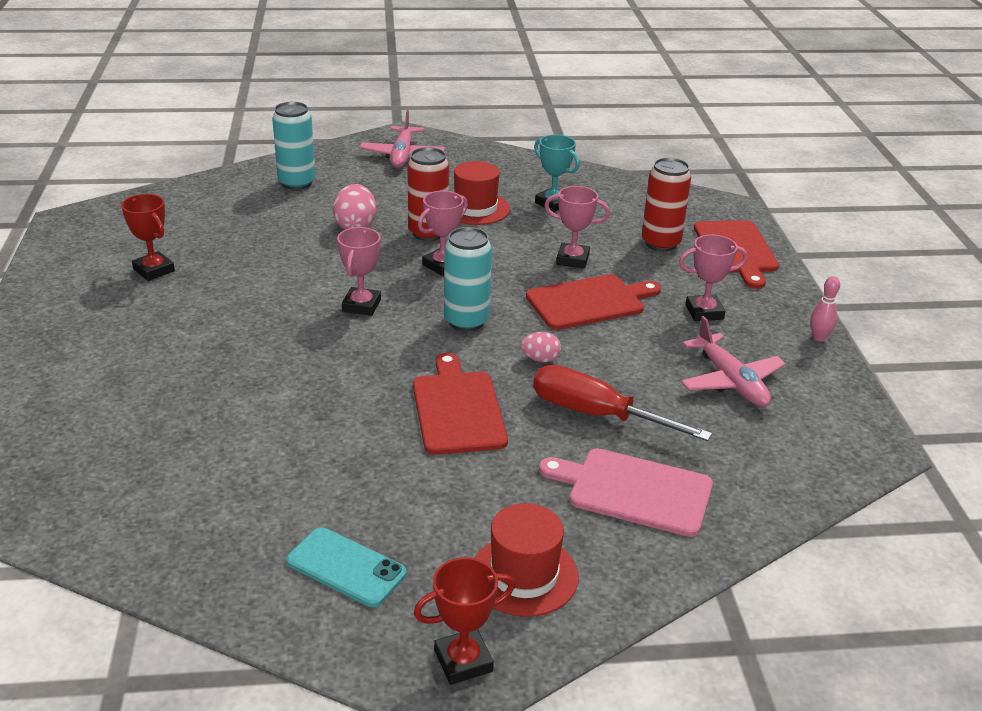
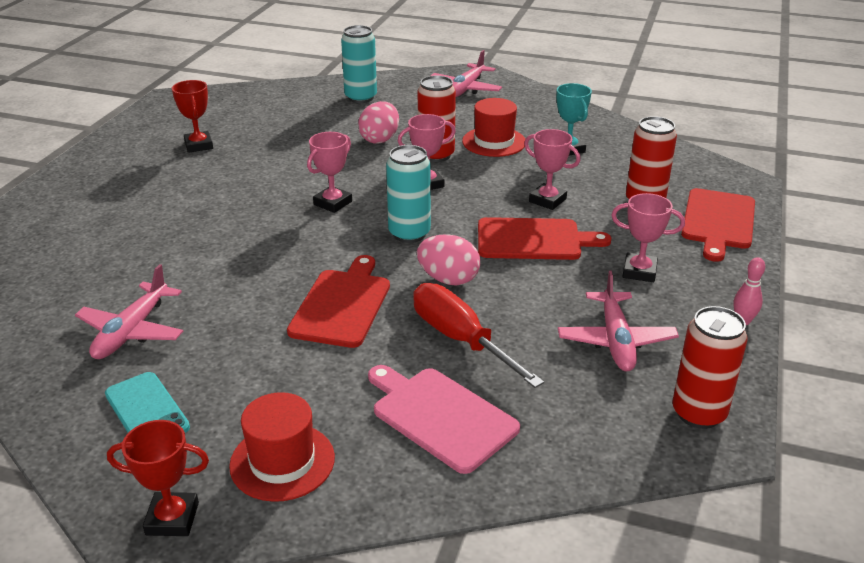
camera: 25 degrees right, 0 degrees up
(257, 492) = (132, 331): none -> pink plane
(540, 359) = (448, 279): pink egg -> pink egg, size x1.69
(841, 428) = (698, 413): none -> red can

